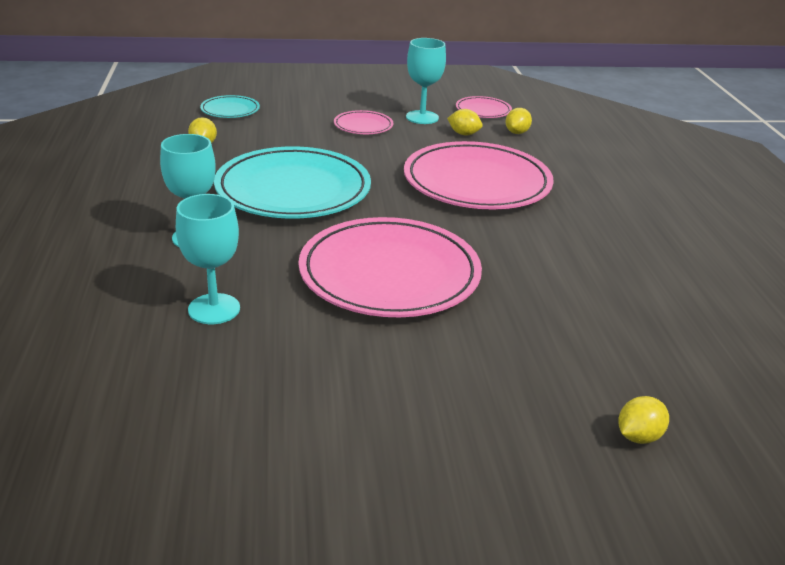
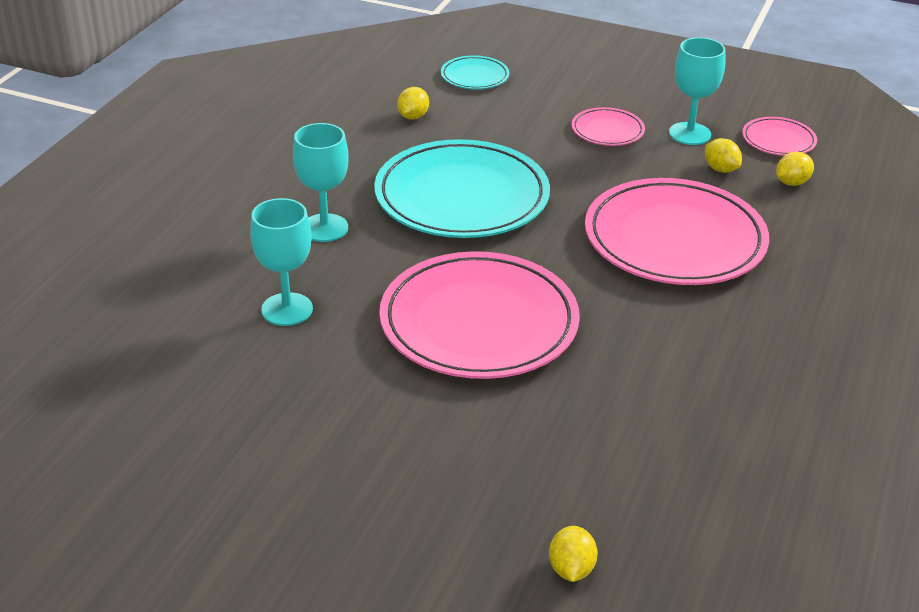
camera: 30 degrees right, 5 degrees up
(638, 436) = (571, 569): yellow lemon -> yellow lemon turned 75 degrees counterclockwise

